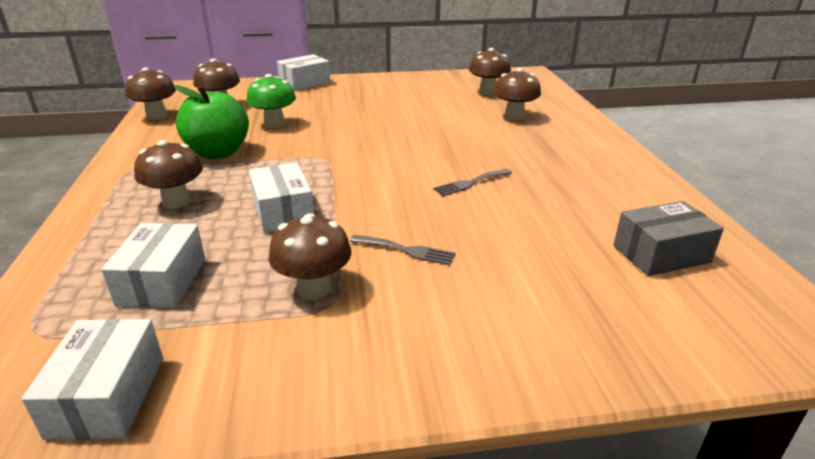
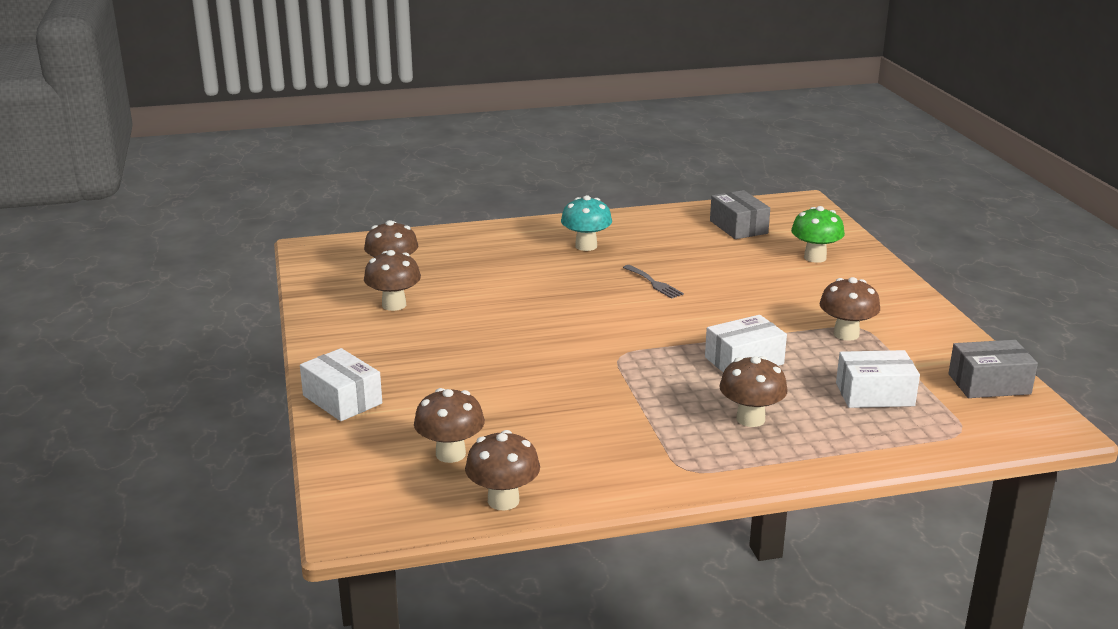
camera: 95 degrees left, 5 degrees down
(107, 396) = (989, 384): white box -> grey box
(218, 153) = (624, 420): green apple -> none
(274, 124) = (522, 398): green mushroom -> green mushroom (815, 257)
(406, 250) = (778, 305): grey fork -> none
(514, 116) = (480, 261): brown mushroom -> brown mushroom (394, 305)
(560, 157) = (586, 246): none -> turquoise mushroom

